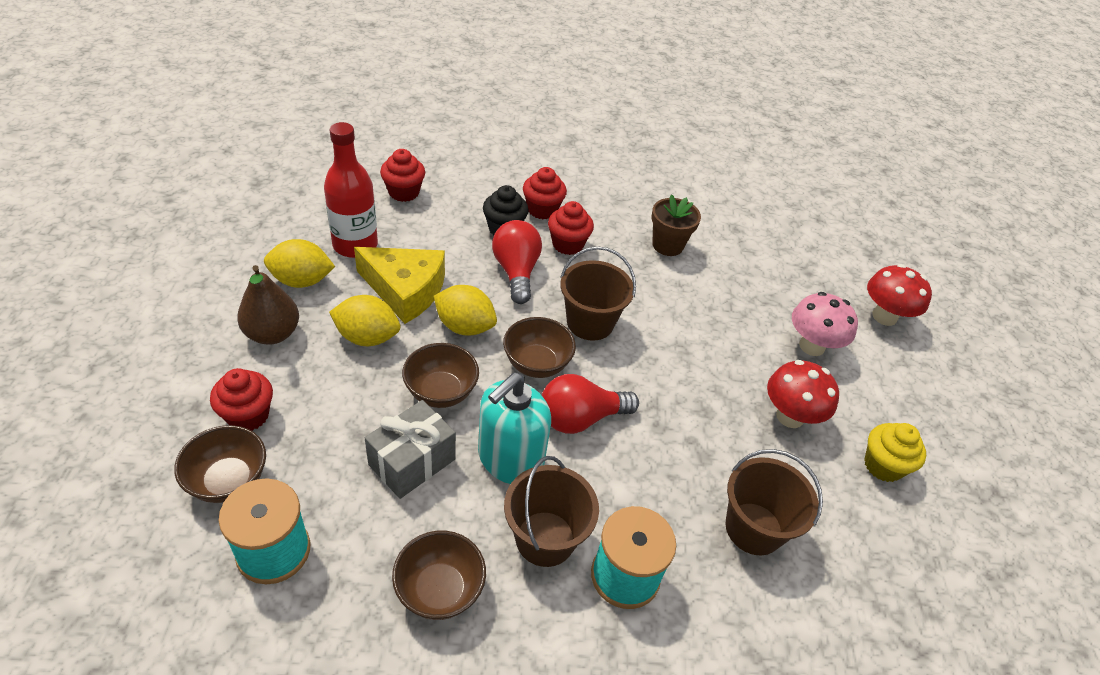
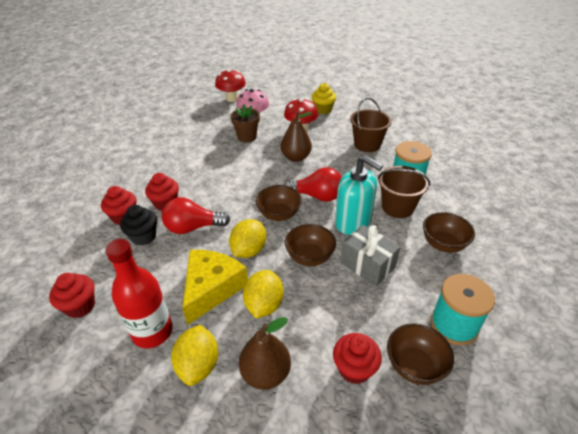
camera: 85 degrees left, 5 degrees down
(580, 418) = (317, 196): red light bulb -> red light bulb turned 60 degrees counterclockwise
(590, 322) = (241, 193): brown bucket -> none
(667, 245) = (171, 161): brown flower pot -> brown flower pot (247, 137)
(692, 399) = (296, 157): none -> brown pear

